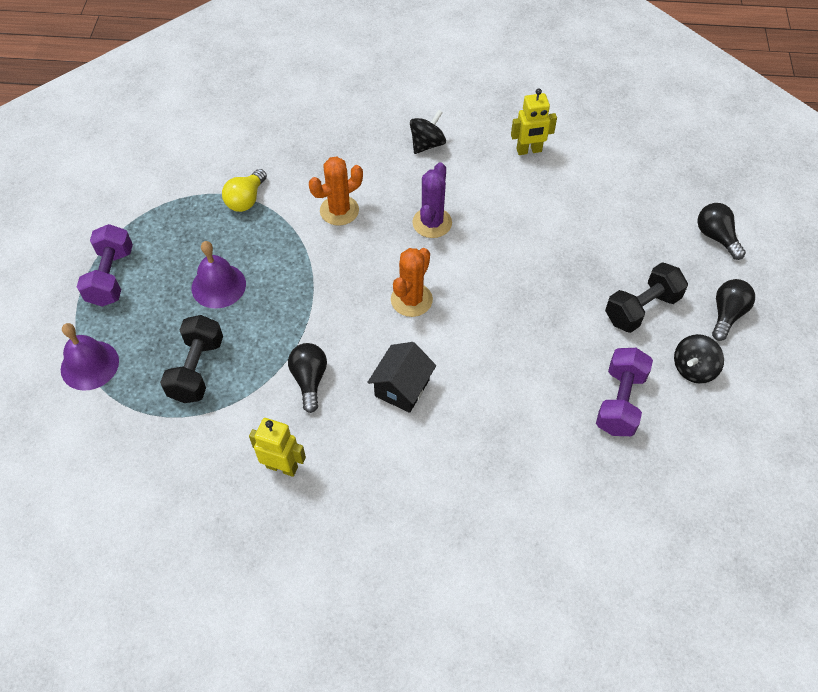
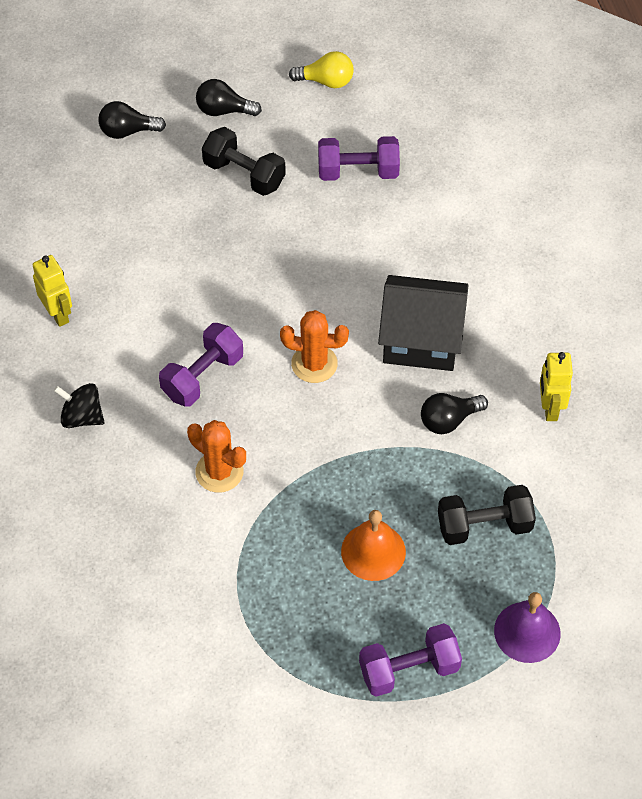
camera: 110 degrees left, 0 degrees up
(218, 286) = (373, 551): purple bell -> orange bell
(246, 199) = (239, 576): yellow light bulb -> yellow light bulb (326, 81)
(402, 388) = (421, 340): black house -> black house, size x1.59
(432, 223) = (202, 376): purple cactus -> purple dumbbell
(693, 368) = (297, 126): black spinning top -> none
(716, 237) = (127, 131): black light bulb -> black light bulb turned 45 degrees clockwise

